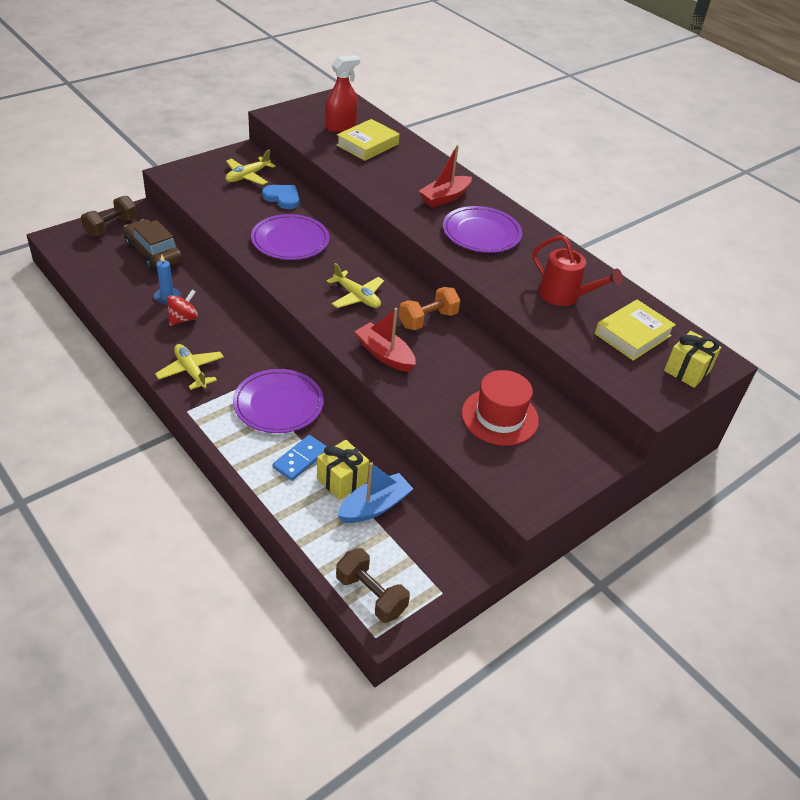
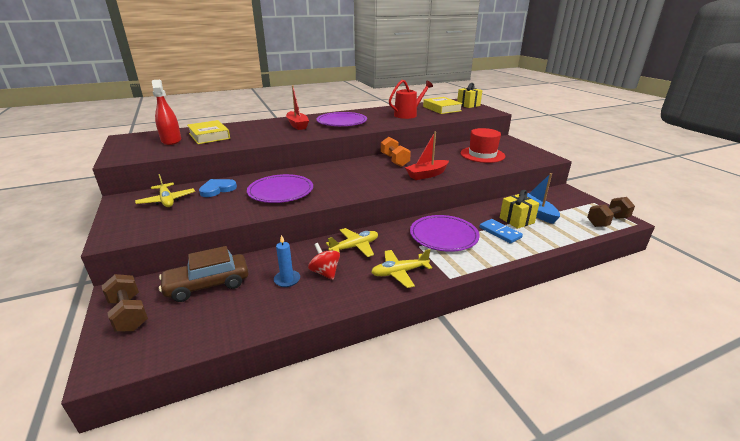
camera: 70 degrees left, 15 degrees down
(357, 297) = (363, 176): yellow plane -> yellow plane (355, 247)

